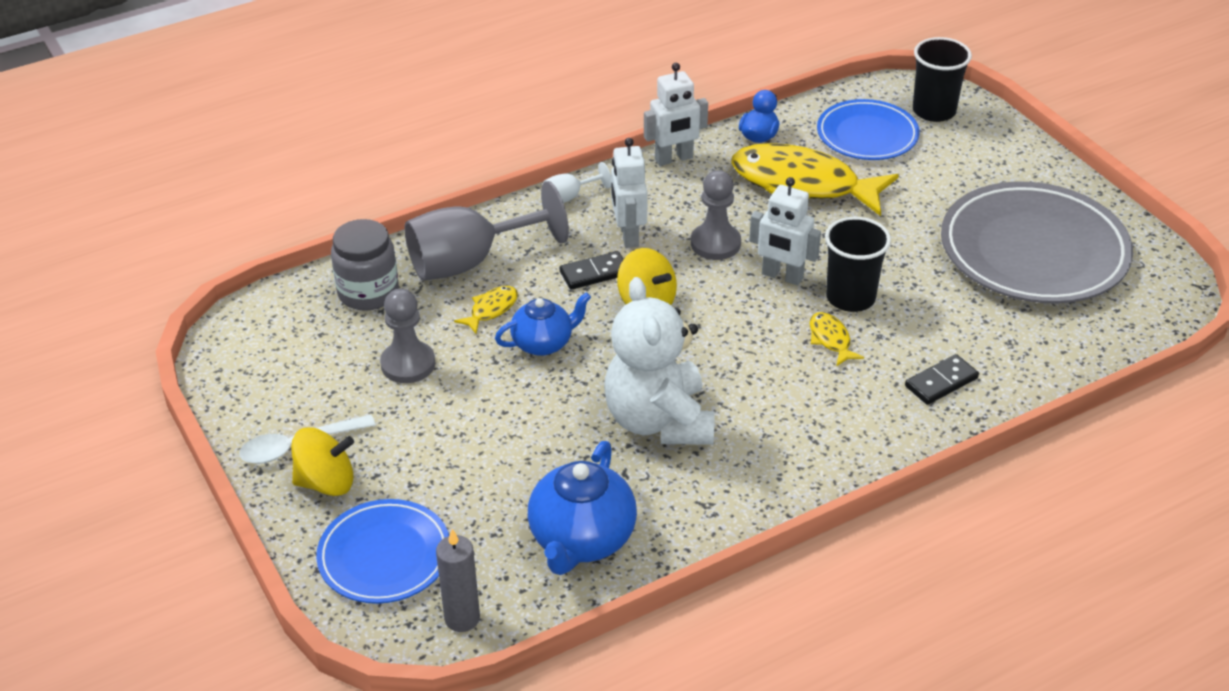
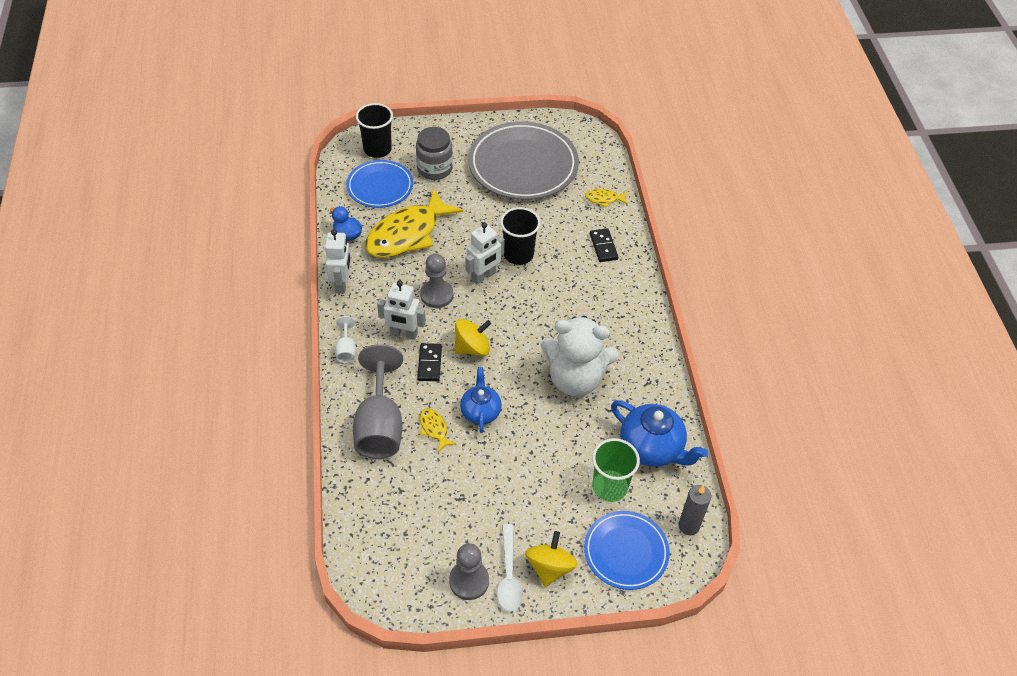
camera: 70 degrees left, 10 degrees up
(368, 292) = (378, 493): grey jar -> grey jar (434, 169)
(408, 364) = (462, 490): grey pawn -> grey pawn (469, 581)
(487, 510) = (609, 487): none -> green cup
(830, 339) = (547, 277): yellow fish -> yellow fish (604, 199)

